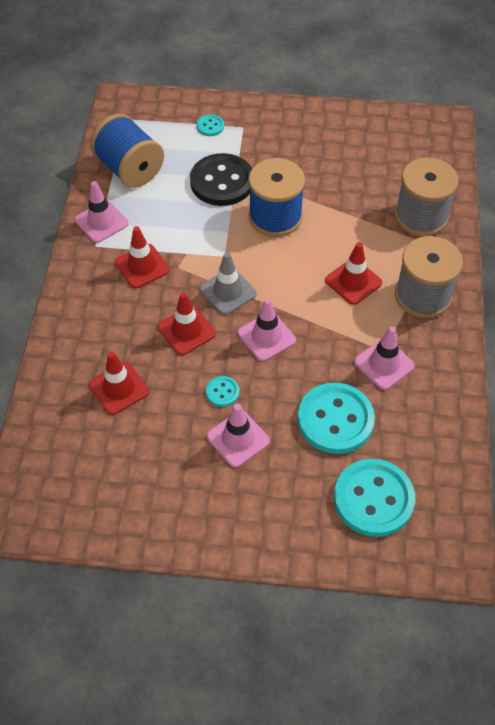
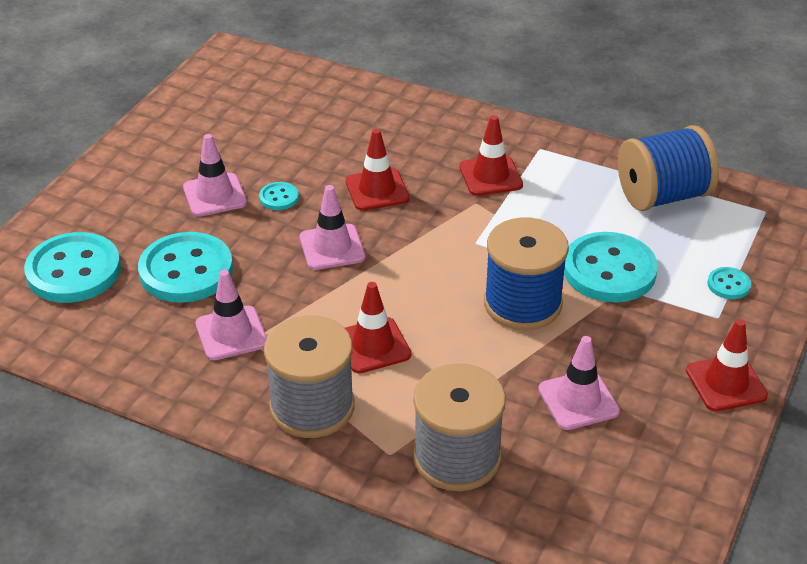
camera: 110 degrees right, 15 degrees down
(101, 222) = (577, 159): pink traffic cone -> pink traffic cone (578, 400)
(119, 388) = (330, 131): red traffic cone -> red traffic cone (726, 383)
(222, 182) = (609, 270): black button -> turquoise button
(228, 291) = (416, 233): grey traffic cone -> none

